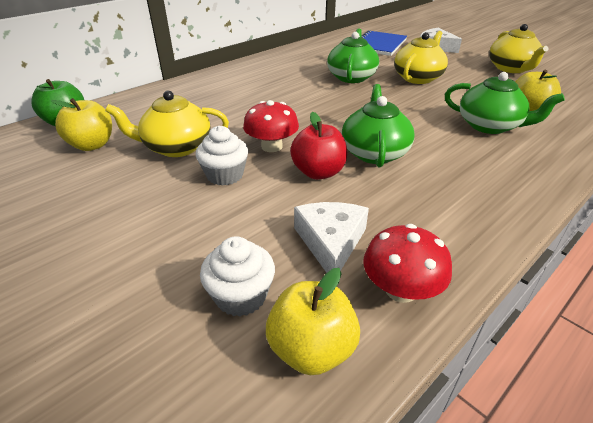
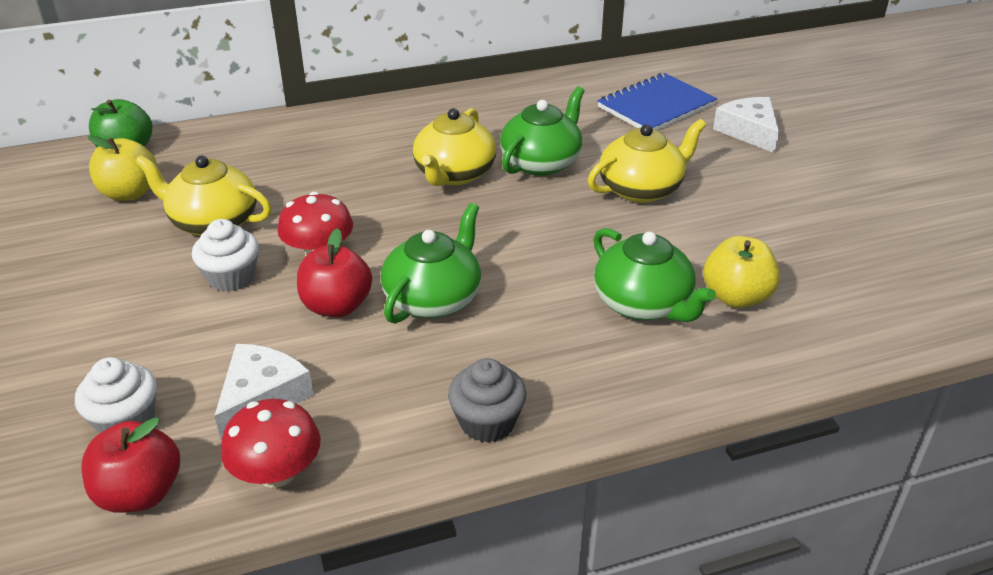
camera: 25 degrees right, 0 degrees up
(311, 349) = (140, 493): yellow apple -> red apple
(492, 209) = (487, 422): none -> grey cupcake
(511, 69) = (825, 208): yellow teapot -> yellow teapot (454, 174)

